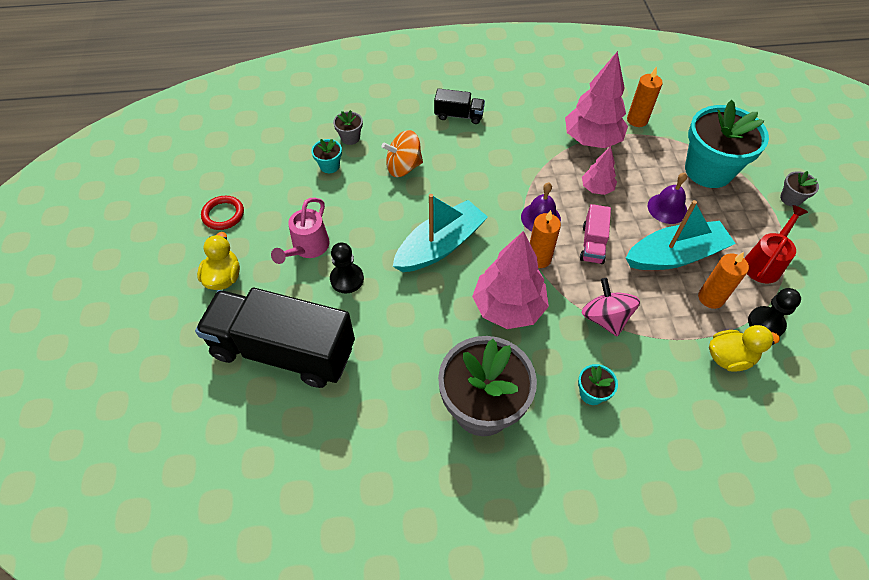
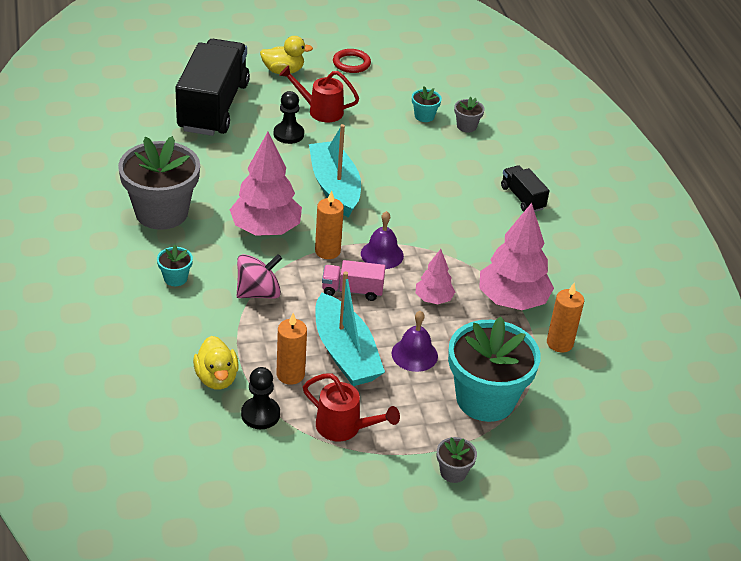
camera: 80 degrees right, 15 degrees down
(308, 248) = (320, 111): pink watering can -> red watering can
(403, 167) = (433, 162): orange spinning top -> none
(440, 246) = (334, 187): turquoise boat -> turquoise boat turned 150 degrees counterclockwise
(459, 115) = (522, 198): black truck -> black truck turned 150 degrees clockwise

